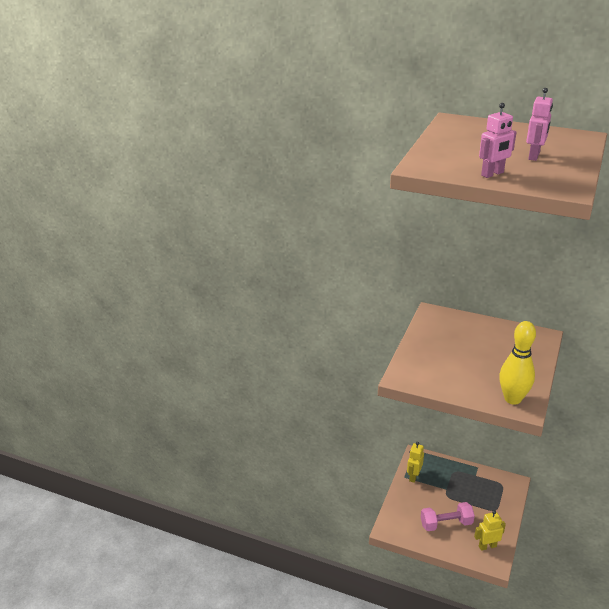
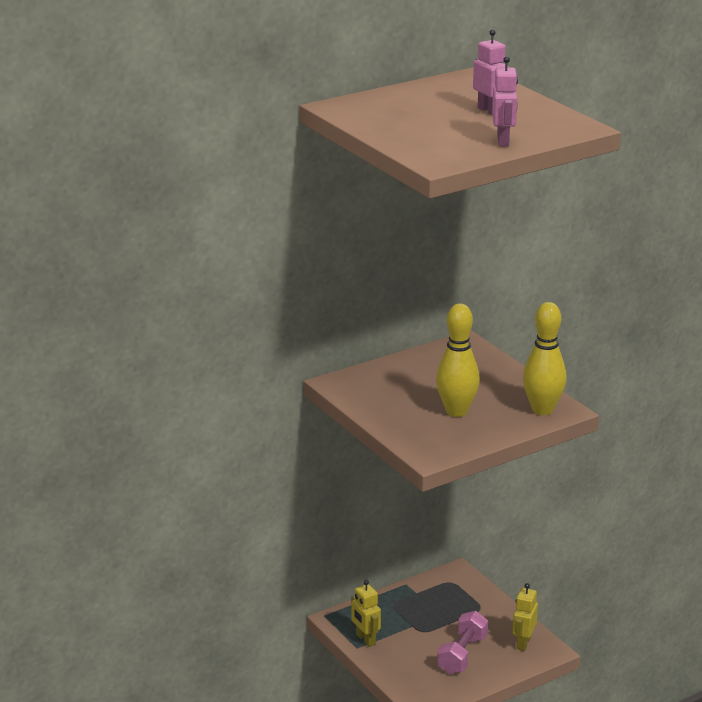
camera: 55 degrees left, 5 degrees down
(462, 366) = (456, 411): none -> yellow bowling pin

